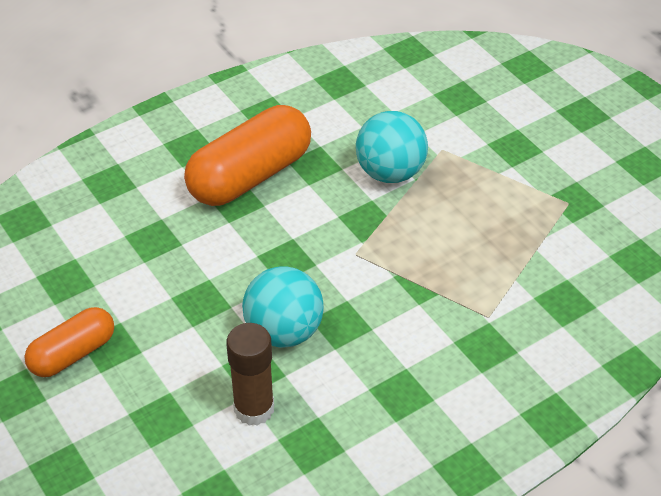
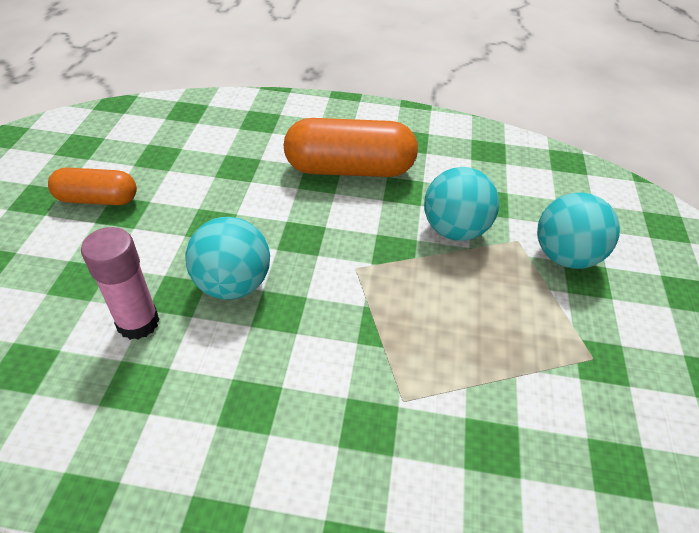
camera: 40 degrees right, 0 degrees up
(254, 408) = (138, 323): brown glue stick -> pink glue stick
(485, 140) = (564, 256): none -> turquoise ball

